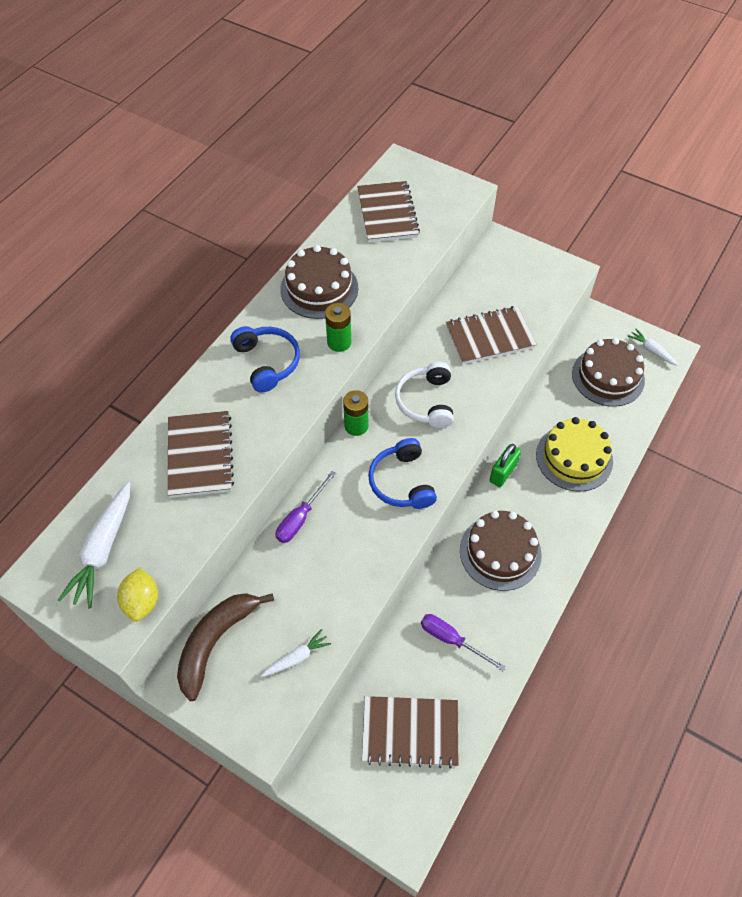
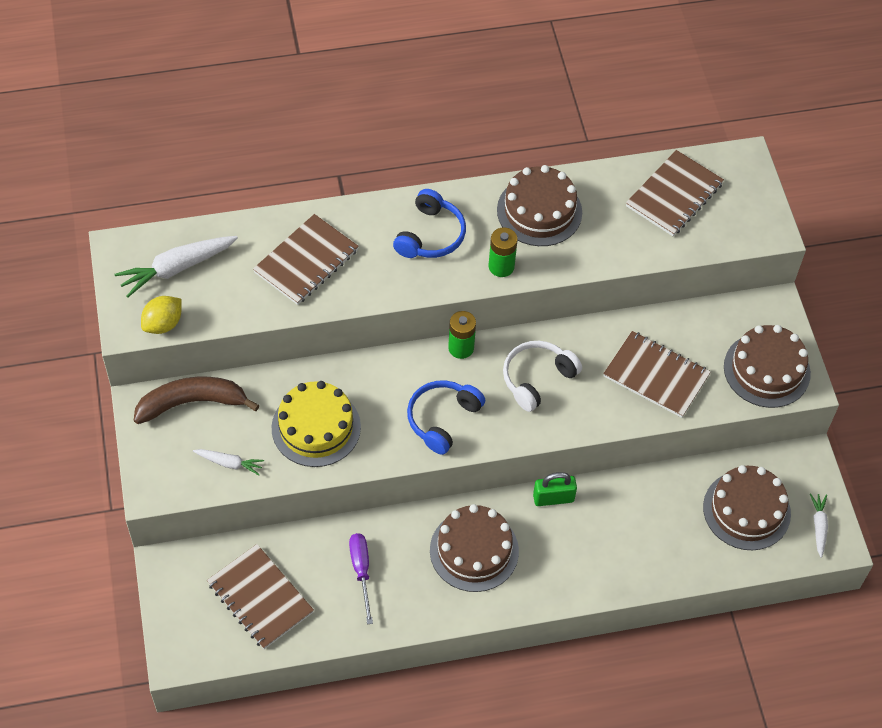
camera: 45 degrees right, 0 degrees up
(300, 517) = (341, 376): purple screwdriver -> none
(541, 280) = (766, 370): none -> brown cake
(574, 458) = (626, 542): yellow cake -> yellow cake (316, 427)

